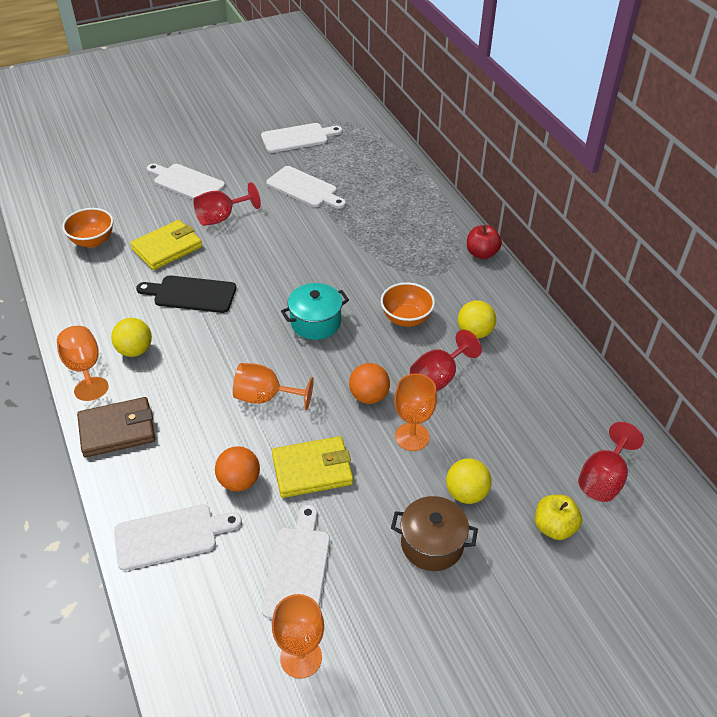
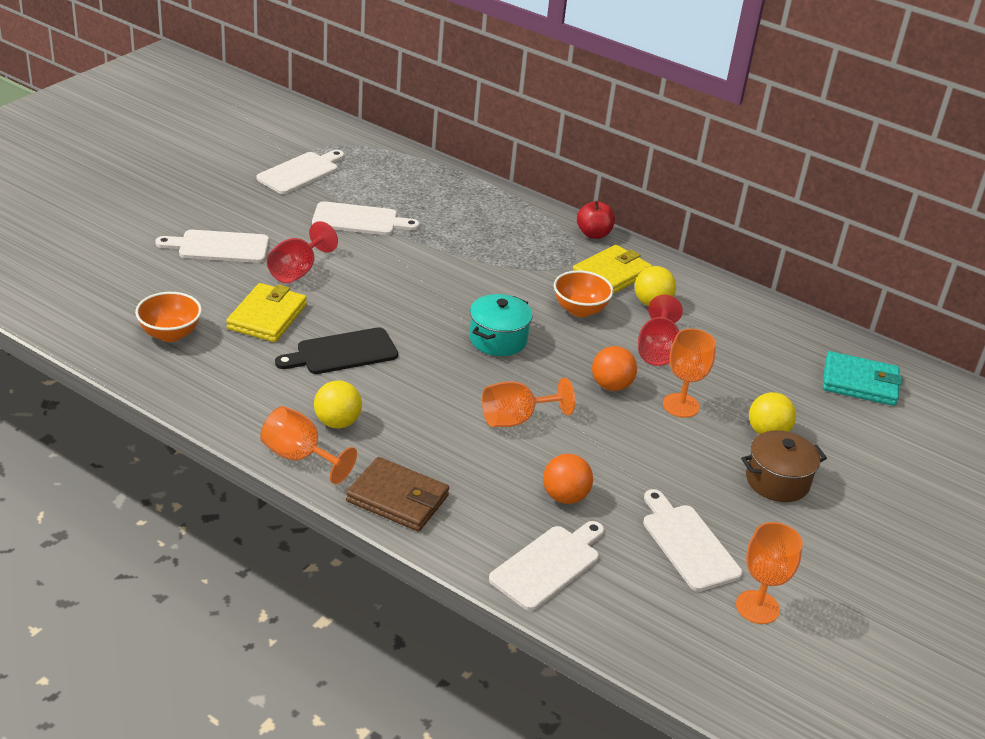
camera: 35 degrees left, 10 degrees down
(117, 430) = (397, 498): brown wallet -> brown wallet turned 75 degrees clockwise
(312, 470) = (621, 463): yellow wallet -> yellow wallet (611, 274)
(554, 527) = (856, 432): yellow apple -> none
(603, 478) = (859, 383): red goblet -> turquoise wallet

